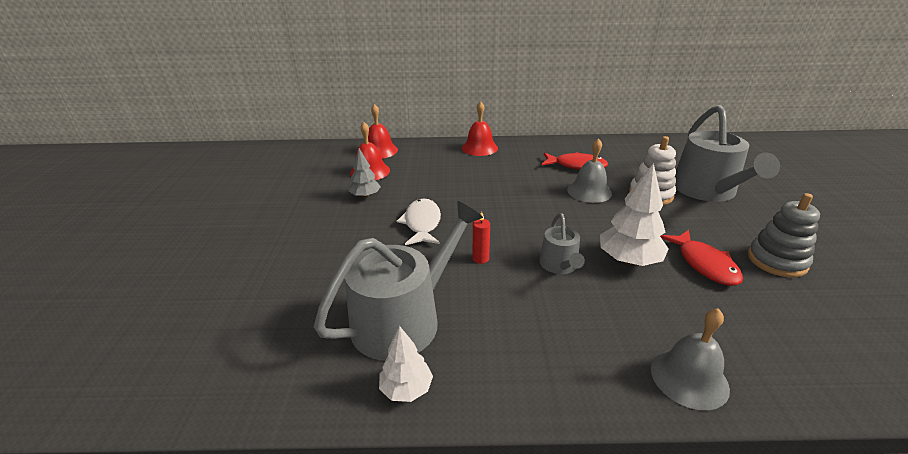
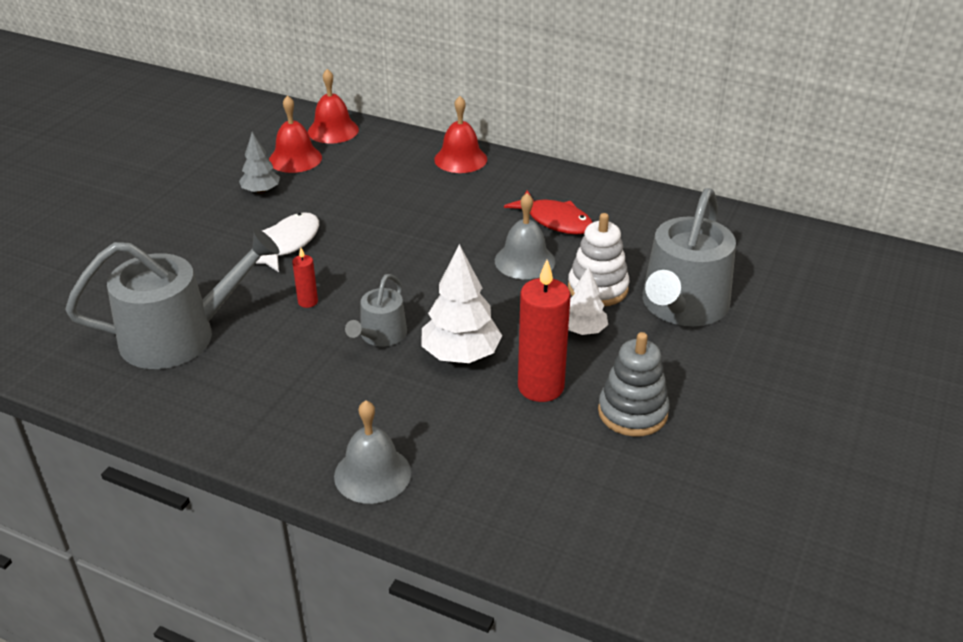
camera: 25 degrees right, 5 degrees up
(406, 389) = (129, 392): white tree -> white tree (583, 330)
(704, 264) = (540, 387): red fish -> red candle

